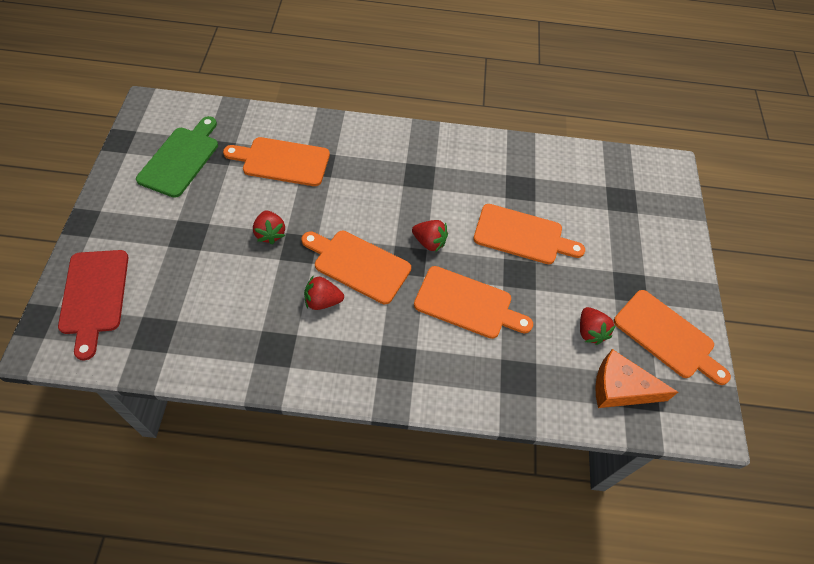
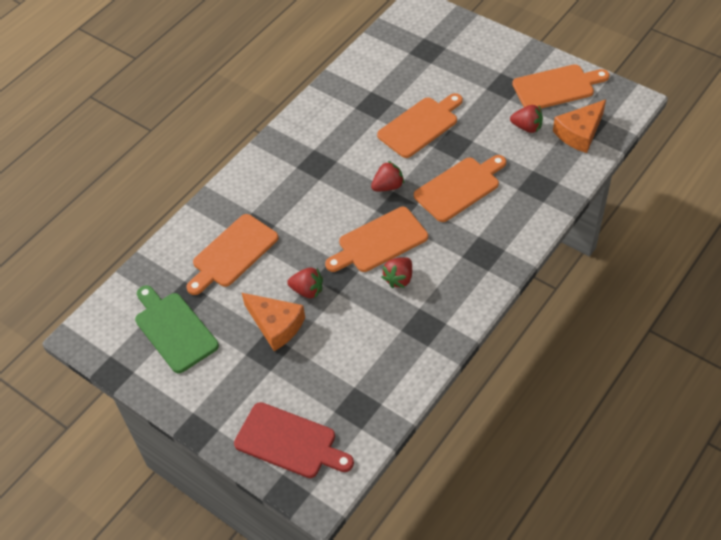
camera: 50 degrees left, 5 degrees down
(219, 227) = (276, 325): none -> orange cheese

